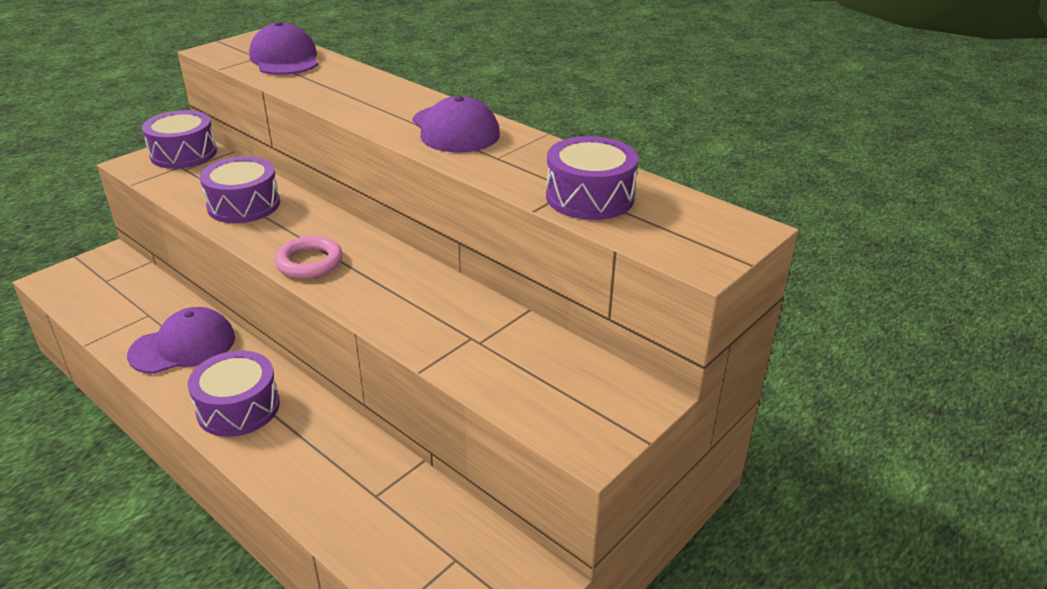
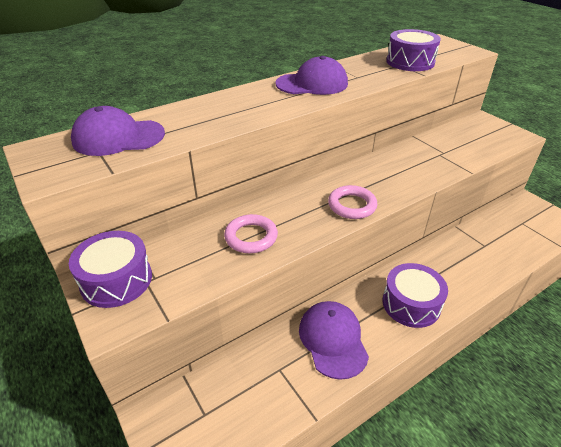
camera: 75 degrees left, 5 degrees up
(244, 205) = (251, 237): purple drum -> pink ring

